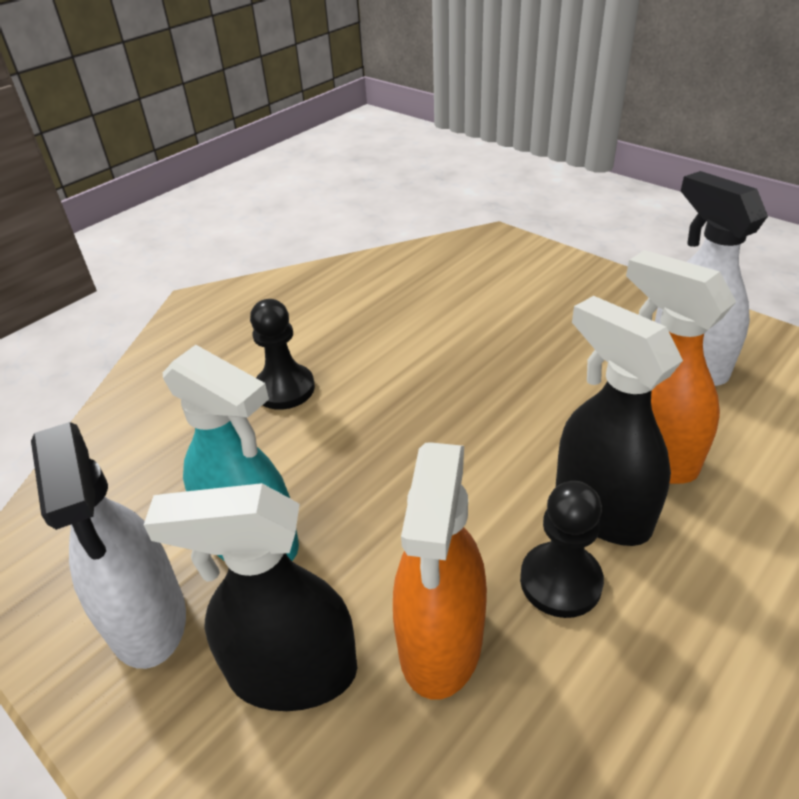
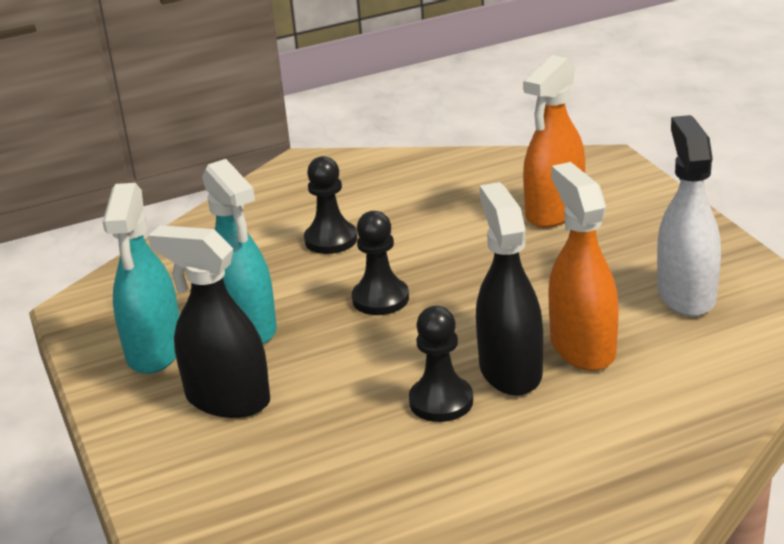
camera: 25 degrees right, 10 degrees down
(147, 619) = (154, 351): white spray bottle -> turquoise spray bottle
(390, 452) = (380, 299): none -> black pawn
(440, 642) = (332, 410): orange spray bottle -> orange spray bottle (554, 211)

